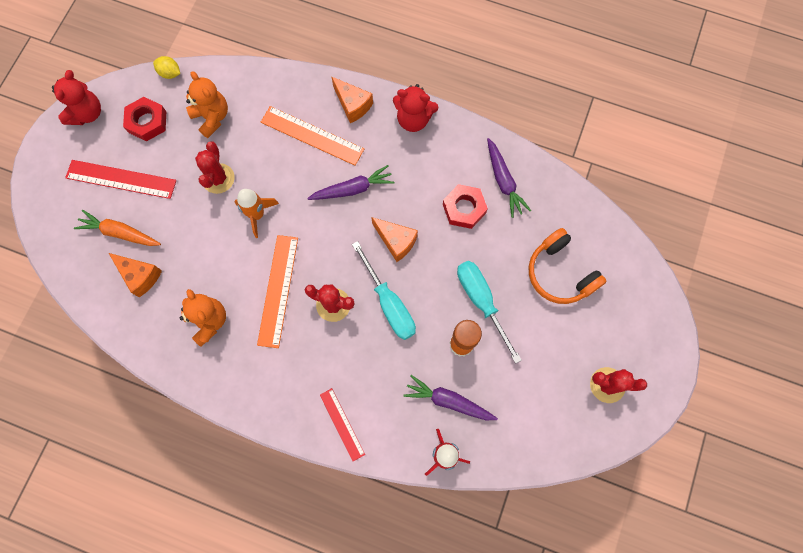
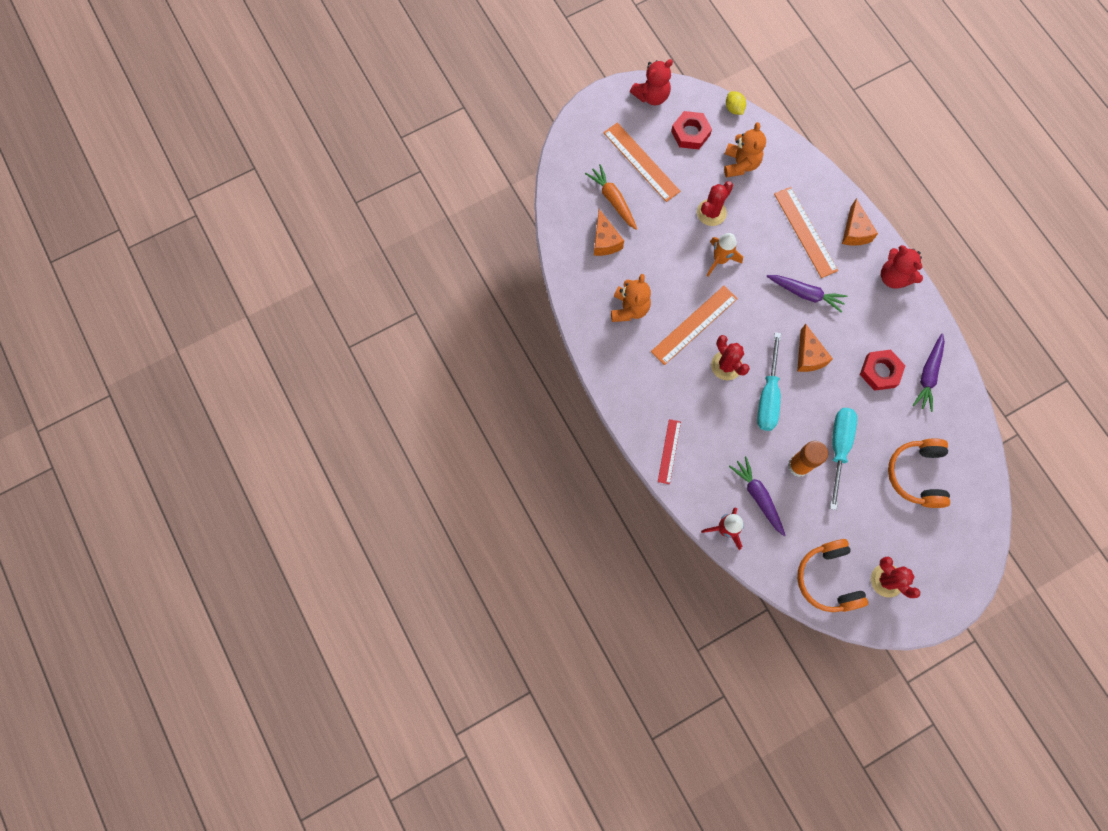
camera: 40 degrees right, 0 degrees up
(121, 179) = (641, 162): red ruler -> orange ruler
(561, 425) = (828, 579): none -> orange headphones

